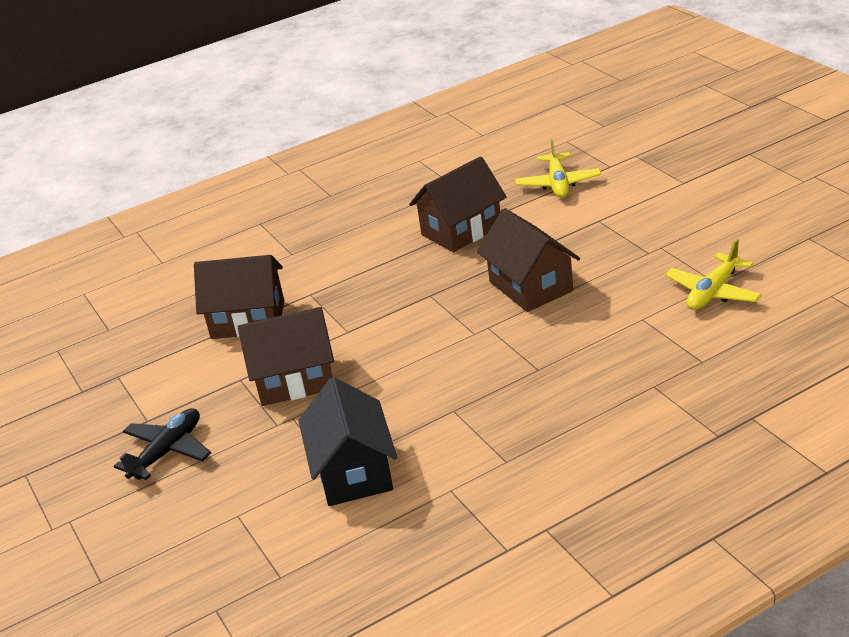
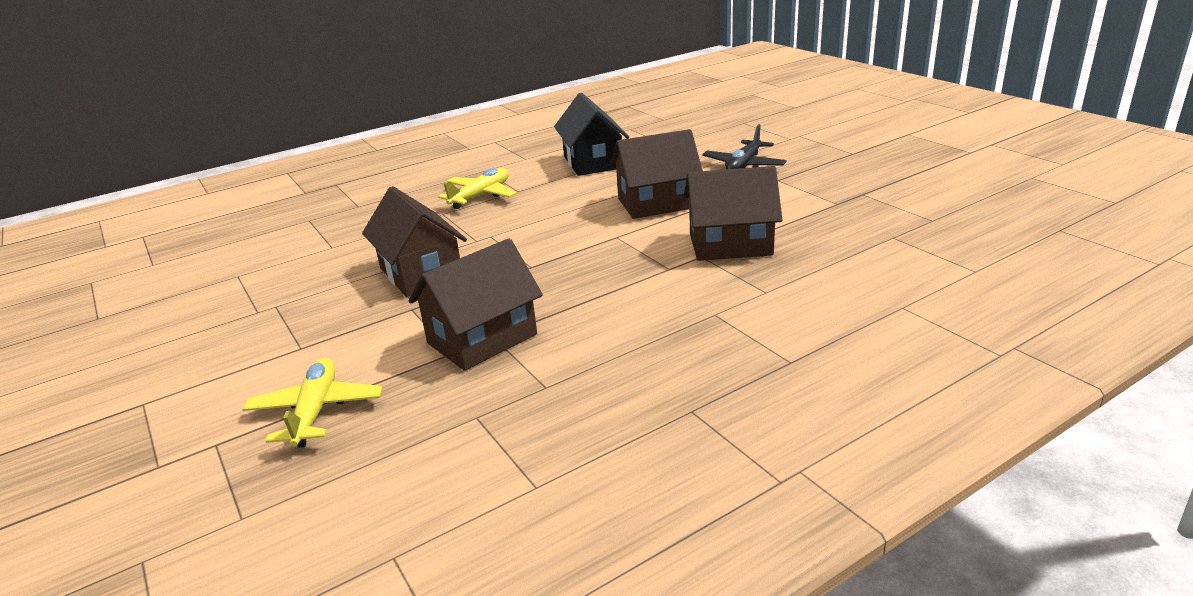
camera: 175 degrees right, 5 degrees down
(713, 292) = (249, 267): yellow plane -> yellow plane (480, 196)

